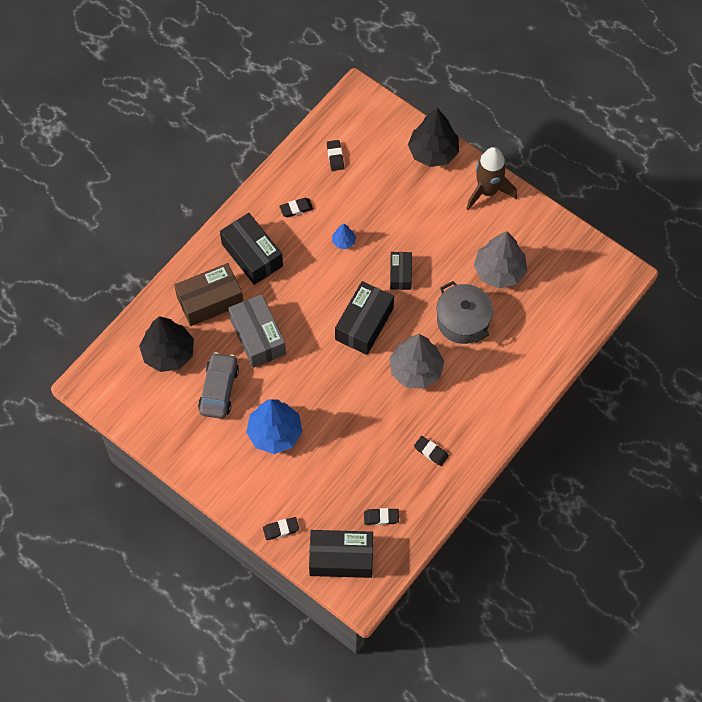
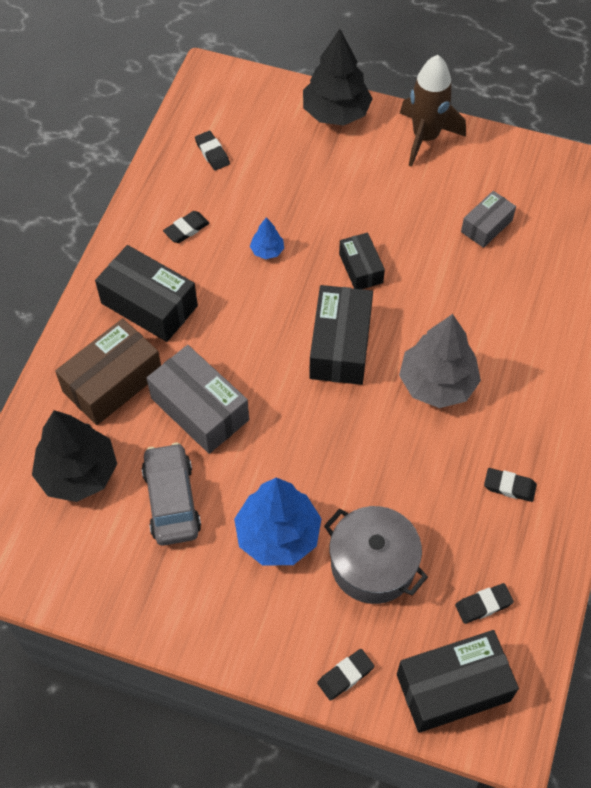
camera: 20 degrees left, 5 degrees down
(463, 321) = (469, 301): grey pot -> grey pot (373, 564)
(499, 271) = (486, 226): grey tree -> grey box

